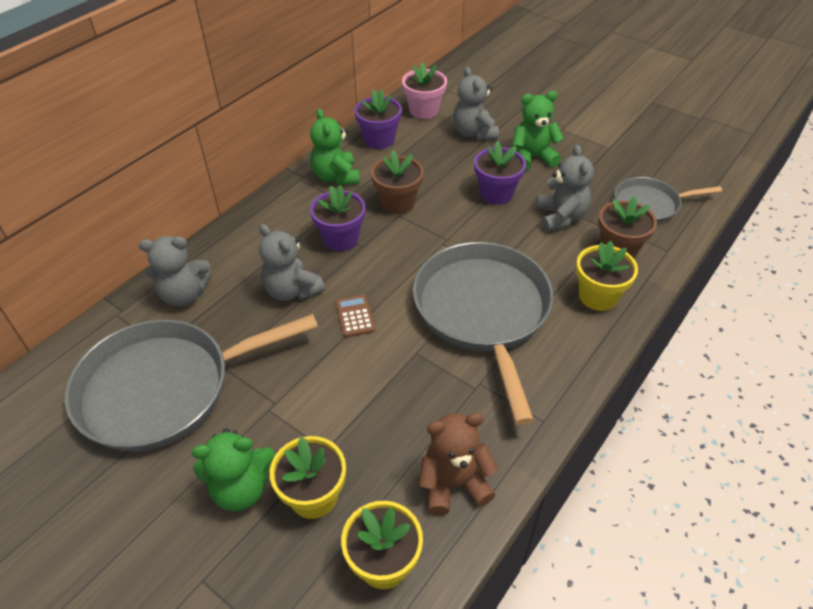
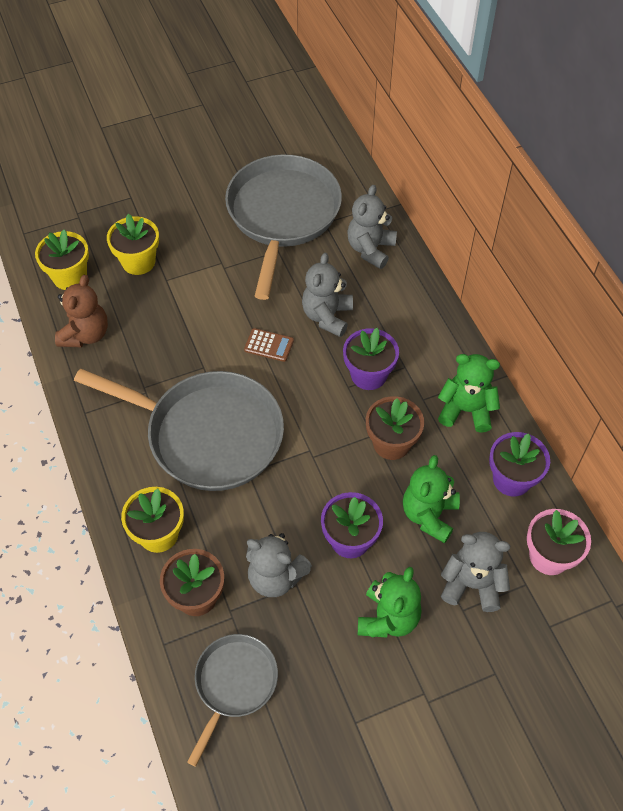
camera: 120 degrees right, 10 degrees up
(241, 488) = (173, 230): green teddy bear -> green teddy bear (429, 515)
(292, 290) = (327, 316): grey teddy bear -> grey teddy bear turned 60 degrees counterclockwise

